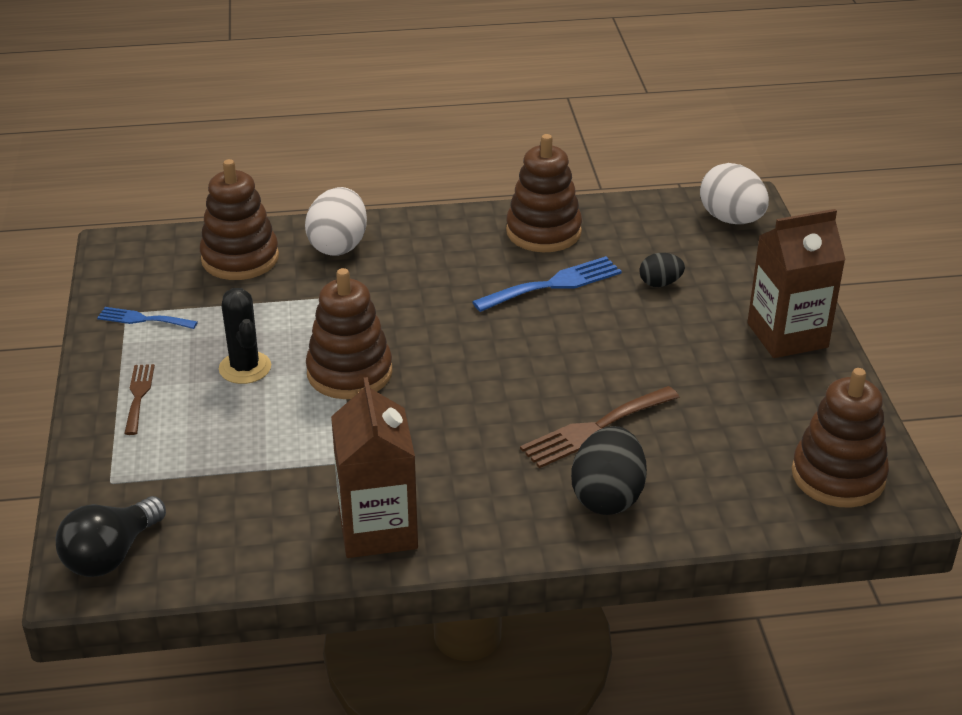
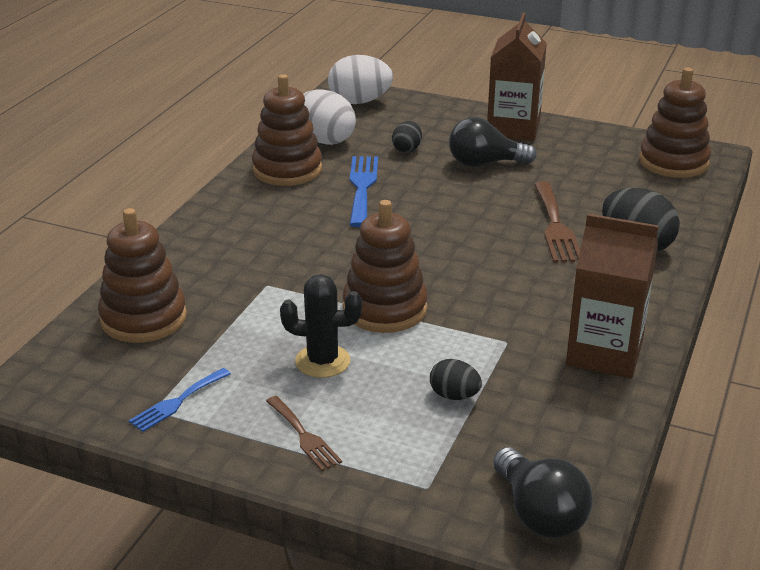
camera: 60 degrees left, 5 degrees down
(138, 395) = (304, 436): brown fork -> brown fork turned 150 degrees counterclockwise
(245, 456) = (454, 396): none -> black egg
(338, 245) = (189, 262): white egg -> white egg (325, 140)
(682, 341) = (484, 164): none -> black light bulb

